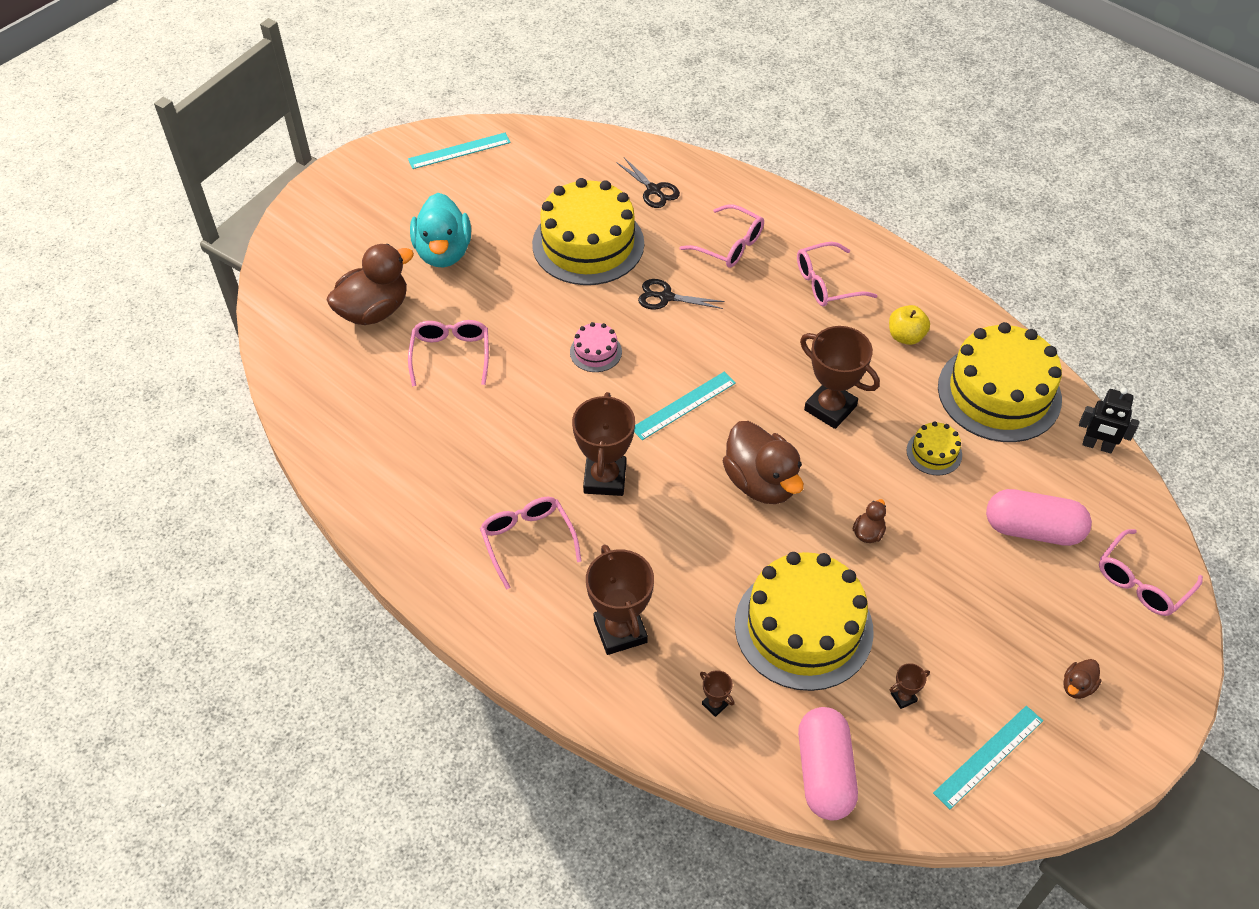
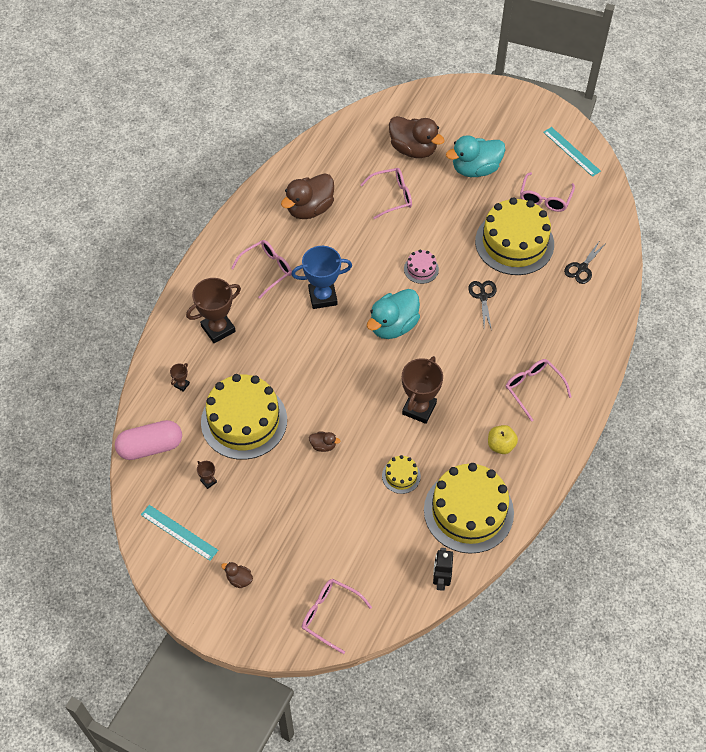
camera: 75 degrees right, 5 degrees up
(605, 478) = (322, 297): brown trophy -> blue trophy
(683, 405) = (393, 326): turquoise ruler -> turquoise duck
(729, 245) = (546, 323): pink glasses -> pink glasses (545, 198)
(761, 482) = (345, 379): brown duck -> brown duck (310, 209)
(1032, 529) = (354, 543): pink capsule -> none

